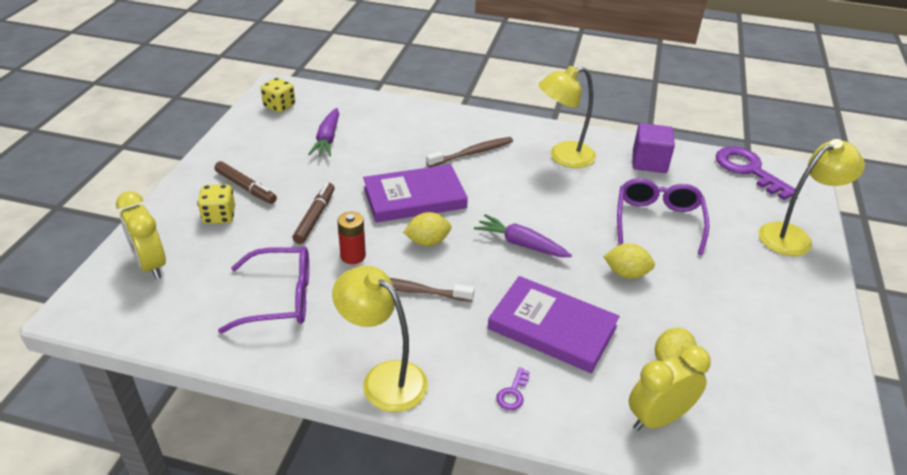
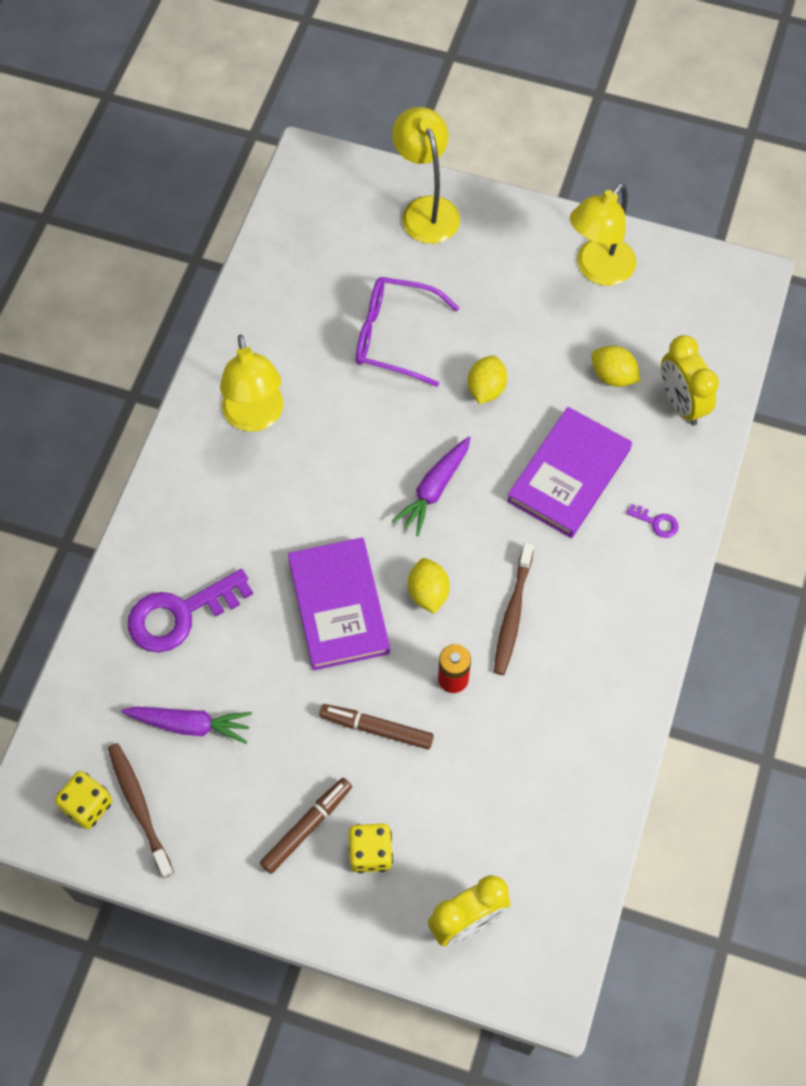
camera: 85 degrees left, 25 degrees up
(280, 298) = (526, 756): purple glasses -> none
(384, 378) = (642, 641): yellow lamp -> yellow lamp (598, 270)
(472, 153) = (239, 529): brown toothbrush -> brown toothbrush (139, 807)
(649, 162) = (273, 318): purple cube -> none
(748, 170) = (298, 214): purple key -> purple key (180, 614)

